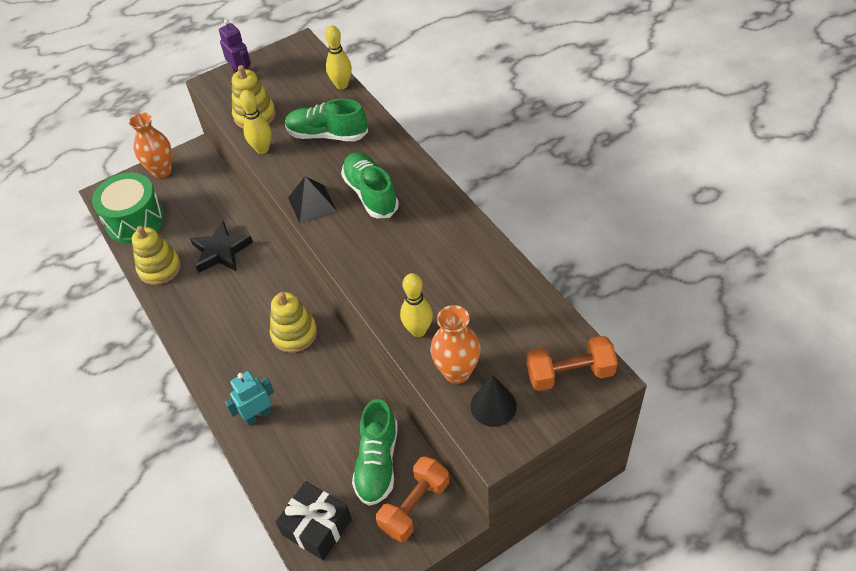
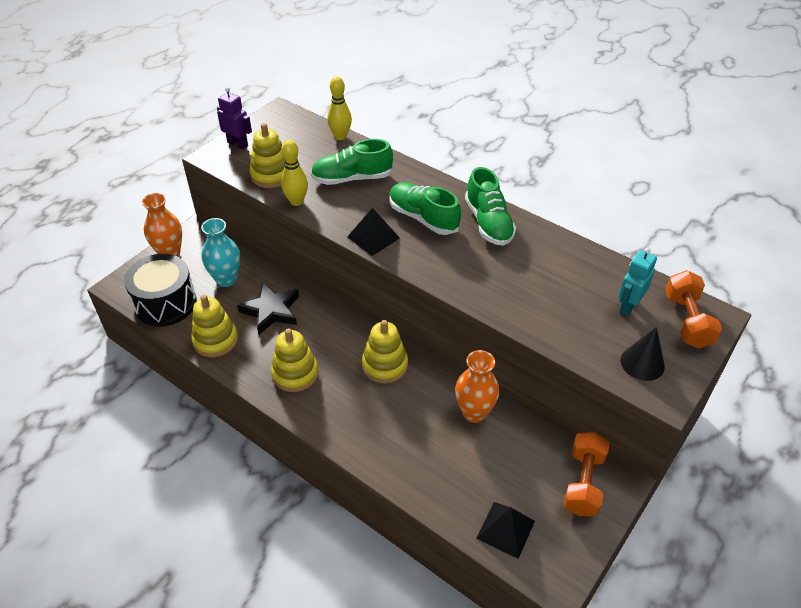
camera: 25 degrees left, 5 degrees down
(135, 220) = (165, 303): green drum -> black drum
(197, 209) = (226, 279): none -> turquoise vase
(211, 320) = (295, 374): none -> yellow stacking toy
(258, 415) = (391, 446): turquoise robot -> turquoise robot (628, 306)
(317, 527) = (505, 529): black gift -> black pyramid
(377, 462) = (528, 455): green shoe -> green shoe (488, 223)
(418, 330) = (538, 319): yellow bowling pin -> none
(457, 372) = (593, 344): orange vase -> orange vase (474, 412)
(569, 373) = (687, 321): orange dumbbell -> orange dumbbell turned 60 degrees counterclockwise

